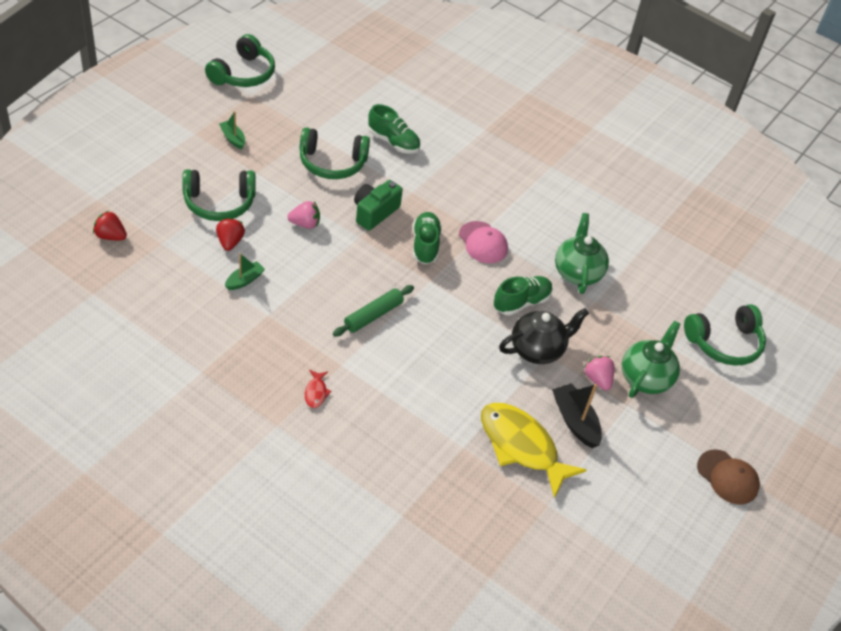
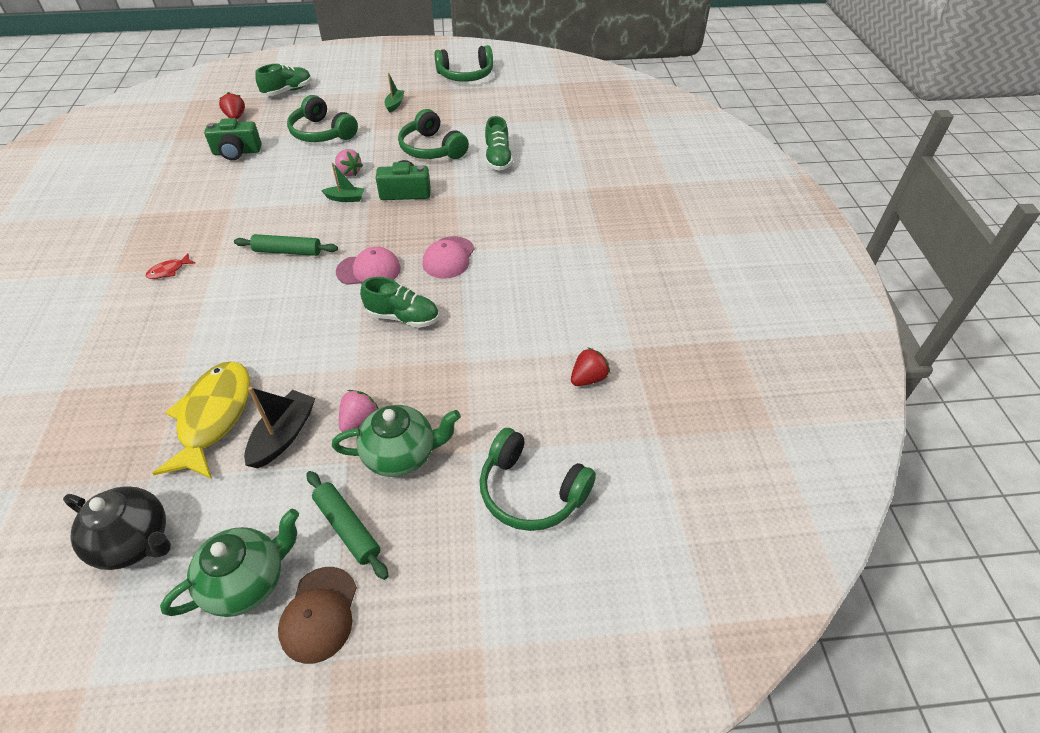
camera: 55 degrees right, 0 degrees up
(178, 267) = (237, 152): none -> green camera
(230, 242) = (288, 156): red strawberry -> red strawberry (588, 378)
(244, 280) = (256, 181): green boat -> green boat (345, 198)
(425, 245) = (403, 232): green shoe -> green shoe (288, 91)
(449, 288) = (369, 270): none -> pink cap
(537, 350) = (353, 359): black teapot -> black teapot (135, 542)
(577, 272) = (488, 329): green teapot -> green teapot (247, 582)
(678, 432) = (347, 527): none -> green rolling pin

